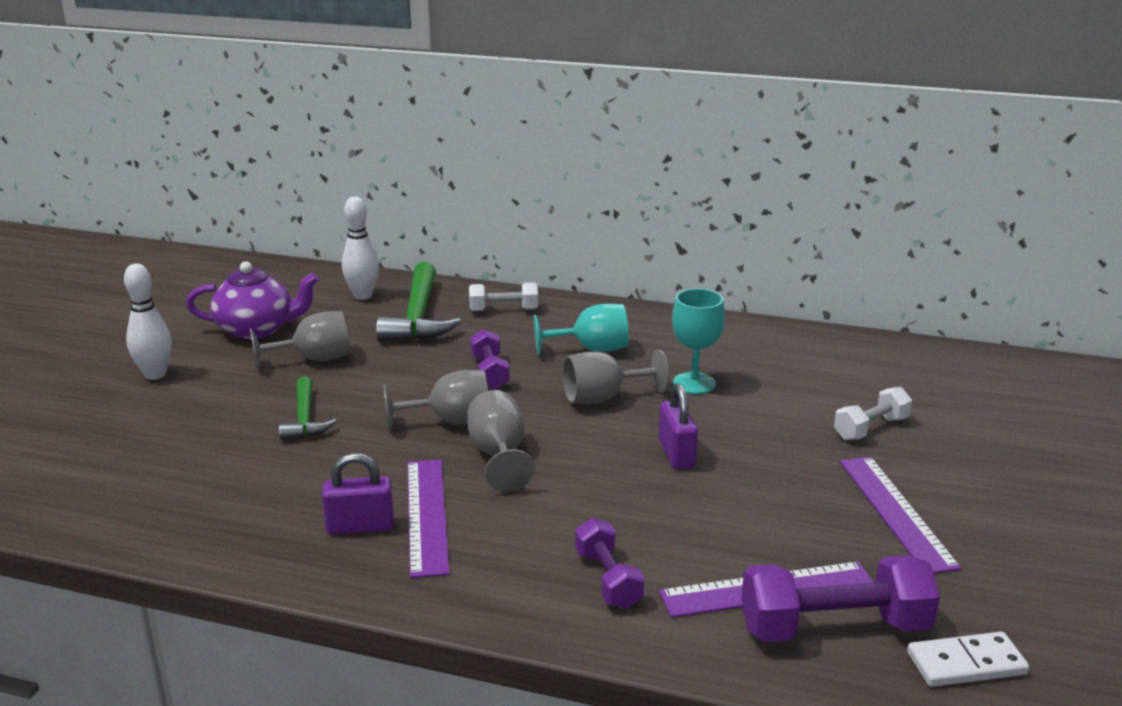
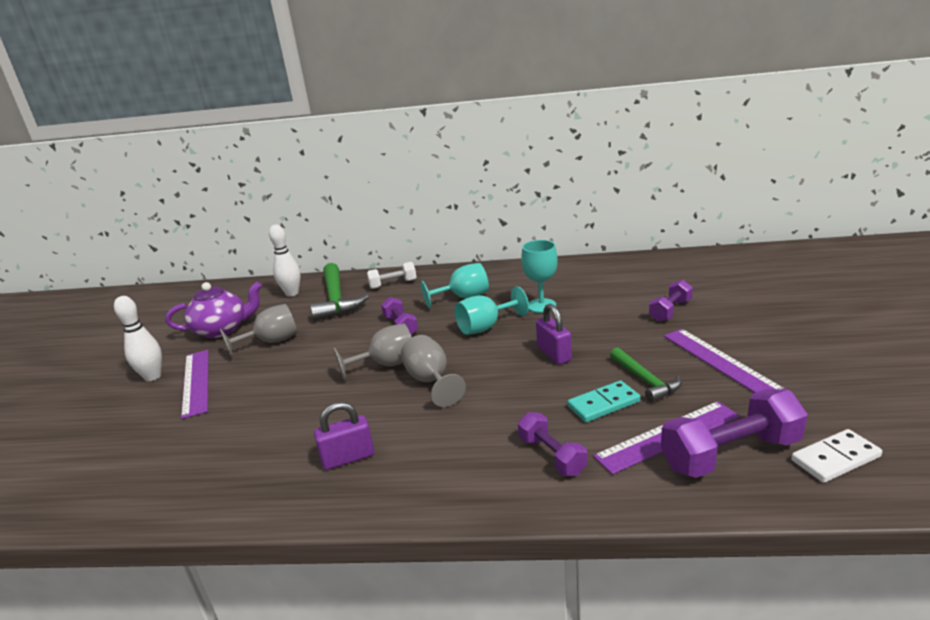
camera: 10 degrees left, 0 degrees up
(305, 418) = (278, 385): green hammer -> green hammer (645, 380)
(426, 515) = (395, 437): purple ruler -> purple ruler (196, 382)
(603, 398) = (486, 327): grey goblet -> turquoise goblet
(707, 532) = (603, 404): none -> turquoise domino
(871, 428) = (670, 311): white dumbbell -> purple dumbbell

